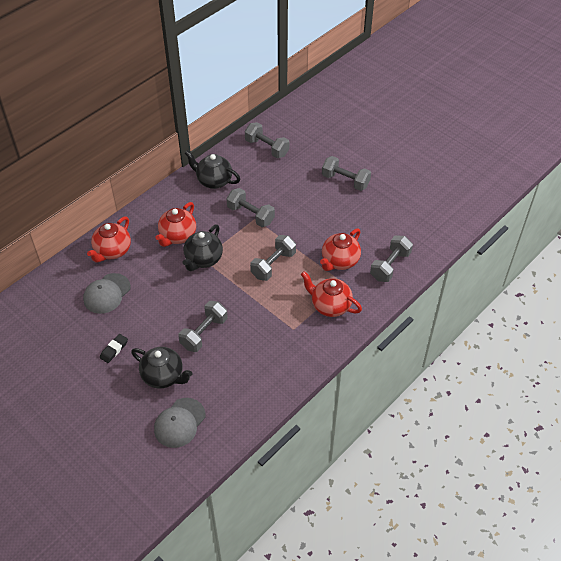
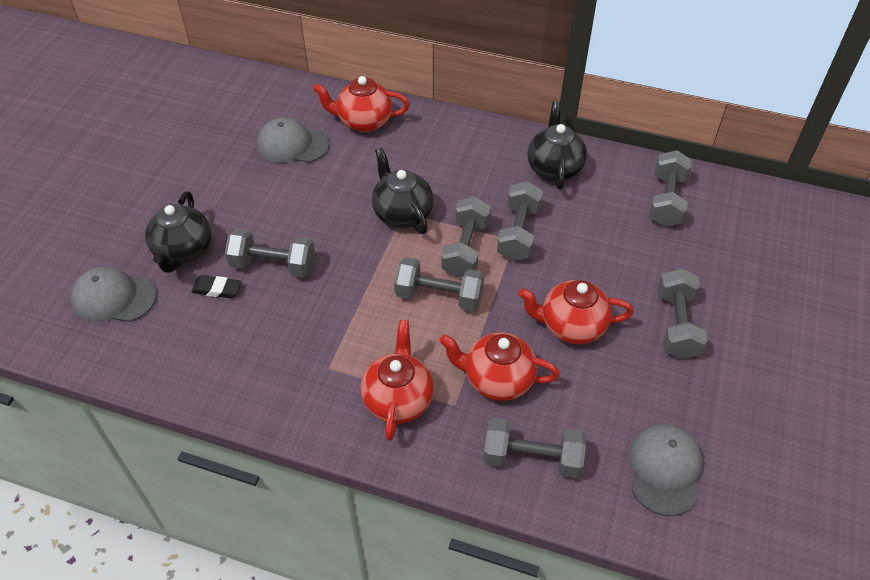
camera: 65 degrees right, 0 degrees up
(114, 350) = (207, 187): black eraser -> black eraser (217, 289)
(177, 236) = (427, 172): red teapot -> red teapot (571, 326)
(203, 259) = (402, 214): black teapot -> black teapot turned 60 degrees clockwise
(247, 241) = (465, 249): none -> grey dumbbell
(419, 221) = (664, 469): none -> grey cap

